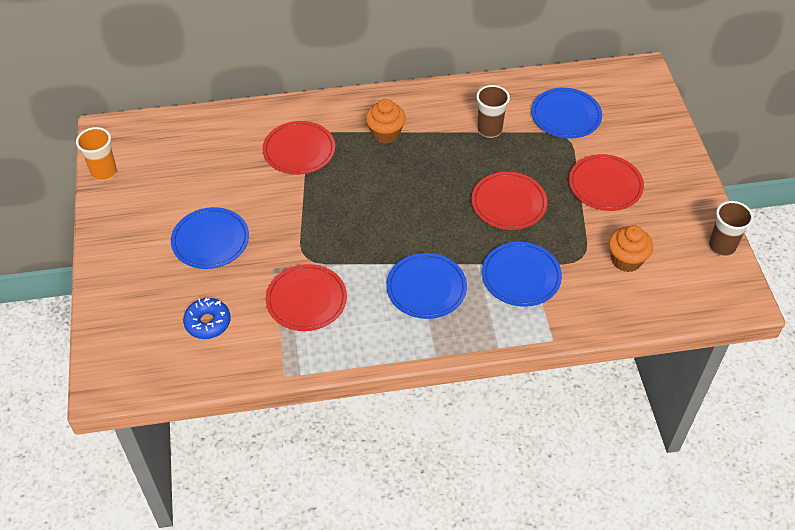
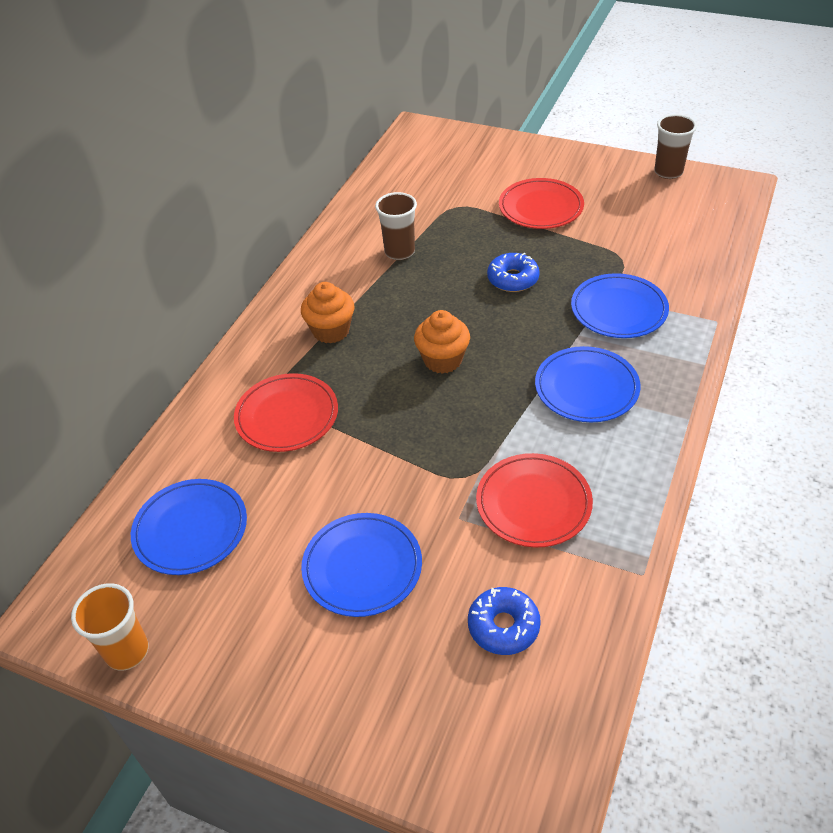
camera: 55 degrees left, 5 degrees down
(508, 203) = (513, 279): red plate -> blue donut
(566, 116) = (429, 195): blue plate -> blue plate (191, 529)
(626, 260) = (645, 232): orange cupcake -> orange cupcake (443, 360)

